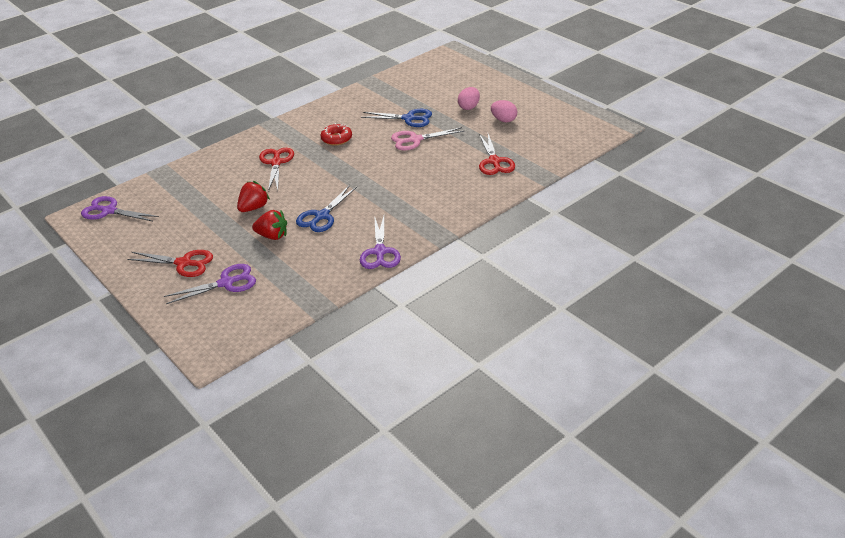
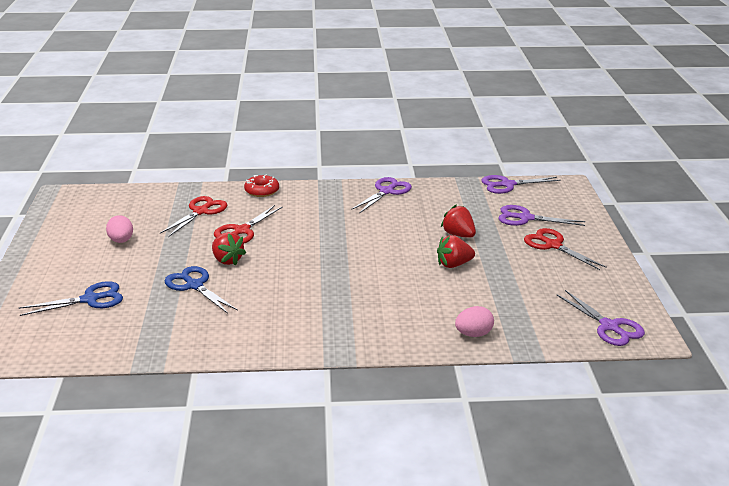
camera: 145 degrees left, 10 degrees down
(273, 321) = (507, 185): none -> purple scissors
(276, 163) = (388, 300): red scissors -> red scissors (242, 231)
(322, 216) = (400, 232): blue scissors -> blue scissors (90, 299)
(336, 139) = (296, 298): red donut -> red donut (262, 191)
(415, 140) = (227, 260): pink scissors -> red strawberry
(469, 107) = (121, 269): pink egg -> pink egg (473, 334)

